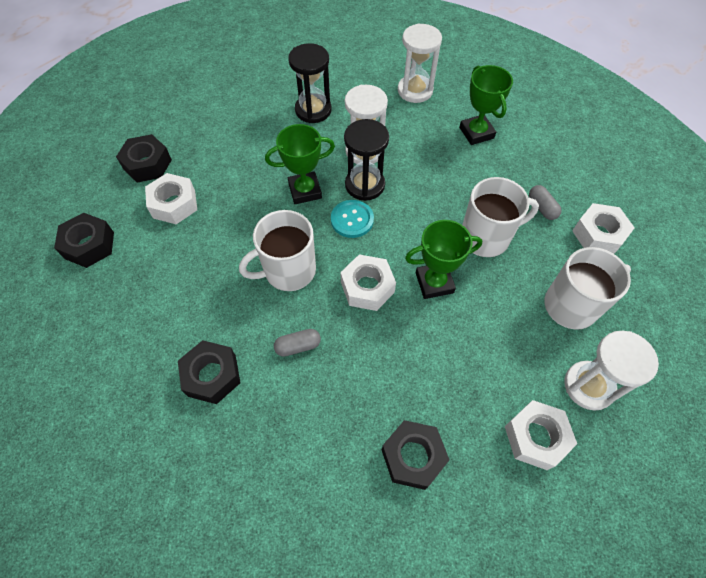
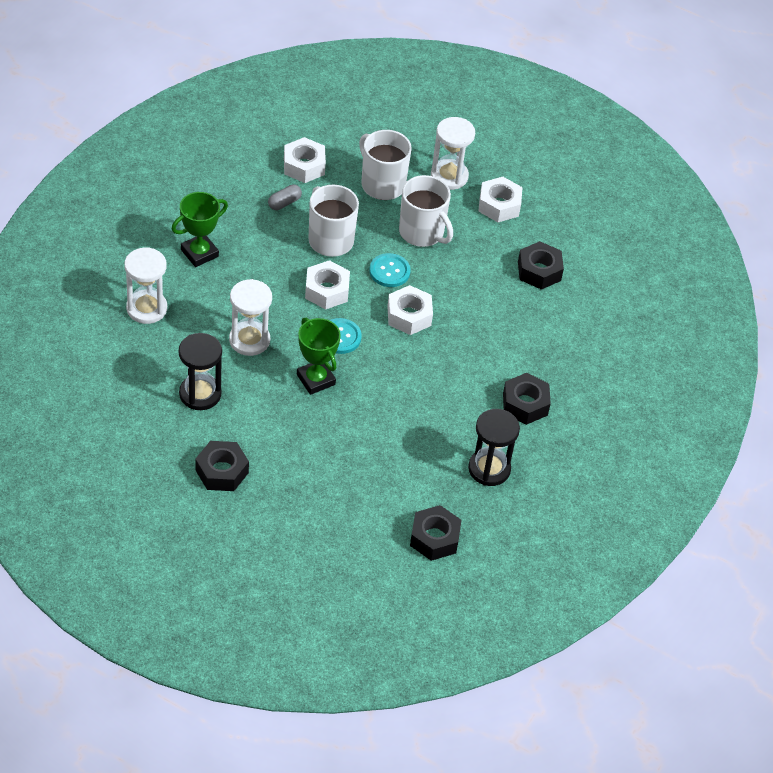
camera: 110 degrees left, 10 degrees down
(147, 164) = (320, 524): black nut -> black nut (222, 471)
(174, 204) = (364, 483): white nut -> white nut (327, 290)
(288, 271) = (411, 374): white mug -> white mug (422, 232)
(298, 346) = (480, 353): grey capsule -> none
(365, 185) = (294, 333): black hourglass -> black hourglass (489, 469)
(434, 283) = (389, 271): green trophy -> turquoise button

